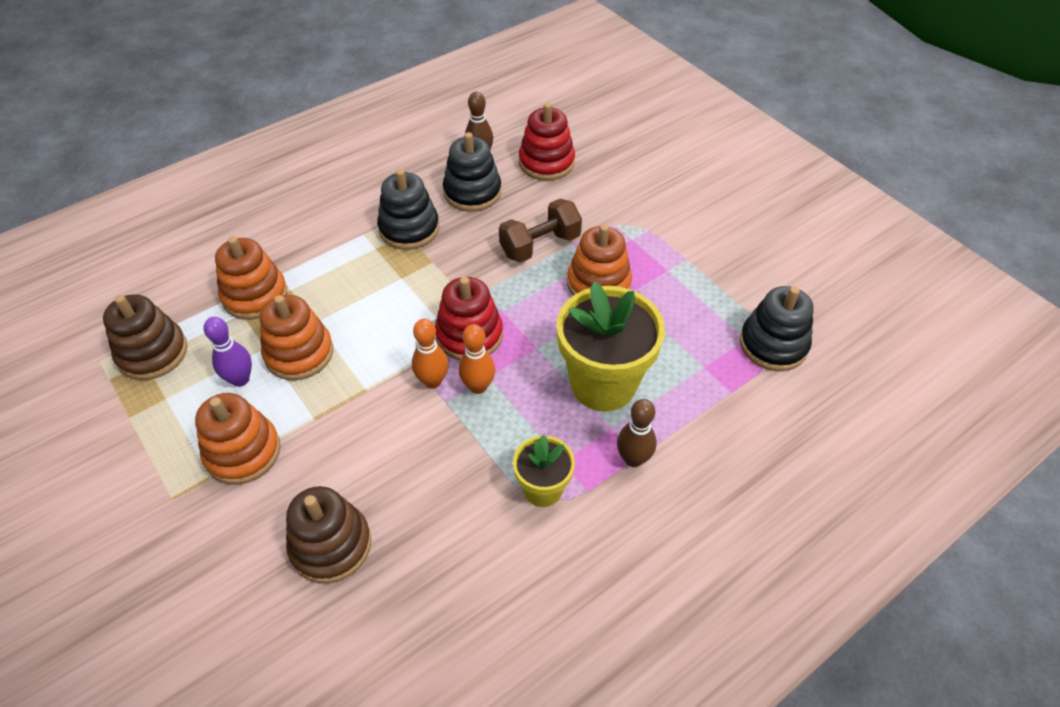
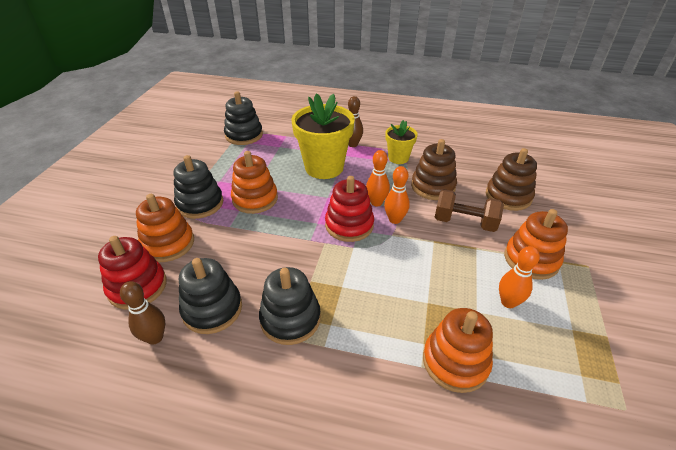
camera: 130 degrees left, 10 degrees down
(153, 353) = (571, 377): brown stacking toy -> brown stacking toy (433, 186)
(240, 379) = (508, 302): purple bowling pin -> orange bowling pin
(299, 353) = (456, 289): orange stacking toy -> orange stacking toy (168, 244)
(540, 245) = (243, 238): brown dumbbell -> brown dumbbell (464, 222)
(634, 238) = (200, 204): none -> black stacking toy

